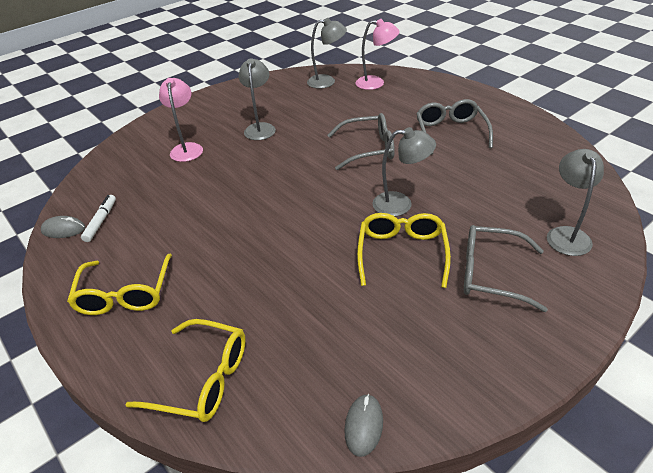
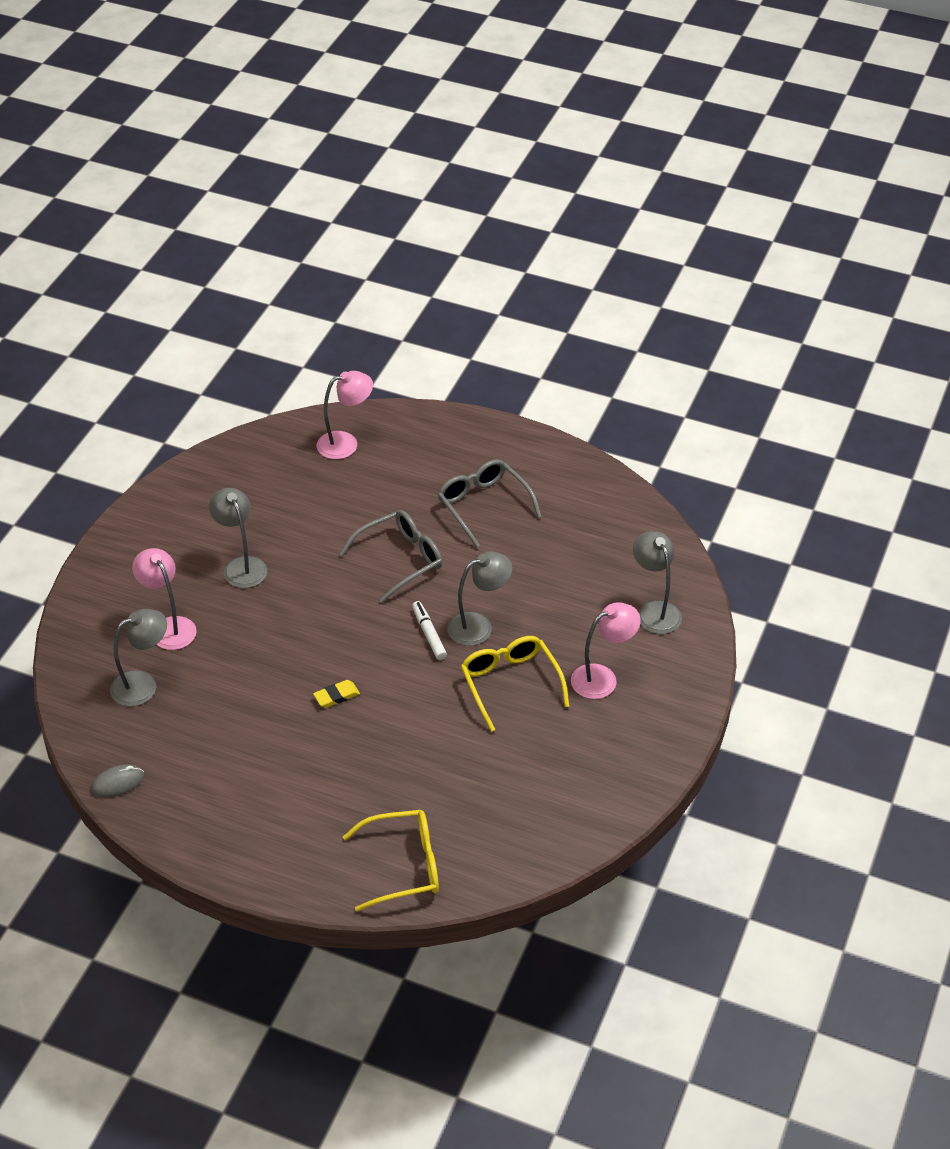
camera: 30 degrees left, 5 degrees up
(101, 221) = (153, 758): white marker -> white marker (428, 634)
(125, 294) = (261, 824): yellow glasses -> none
(258, 220) = (336, 696): none -> yellow eraser
(327, 81) = (276, 457): grey lamp -> grey lamp (143, 685)
(363, 426) = (560, 848): grey mouse -> none
(491, 274) = (602, 678): grey glasses -> pink lamp

